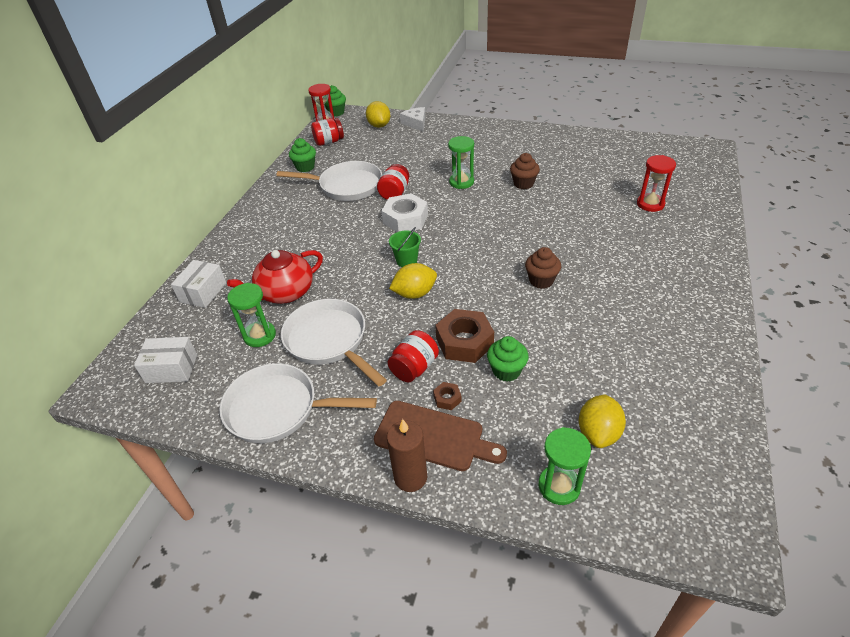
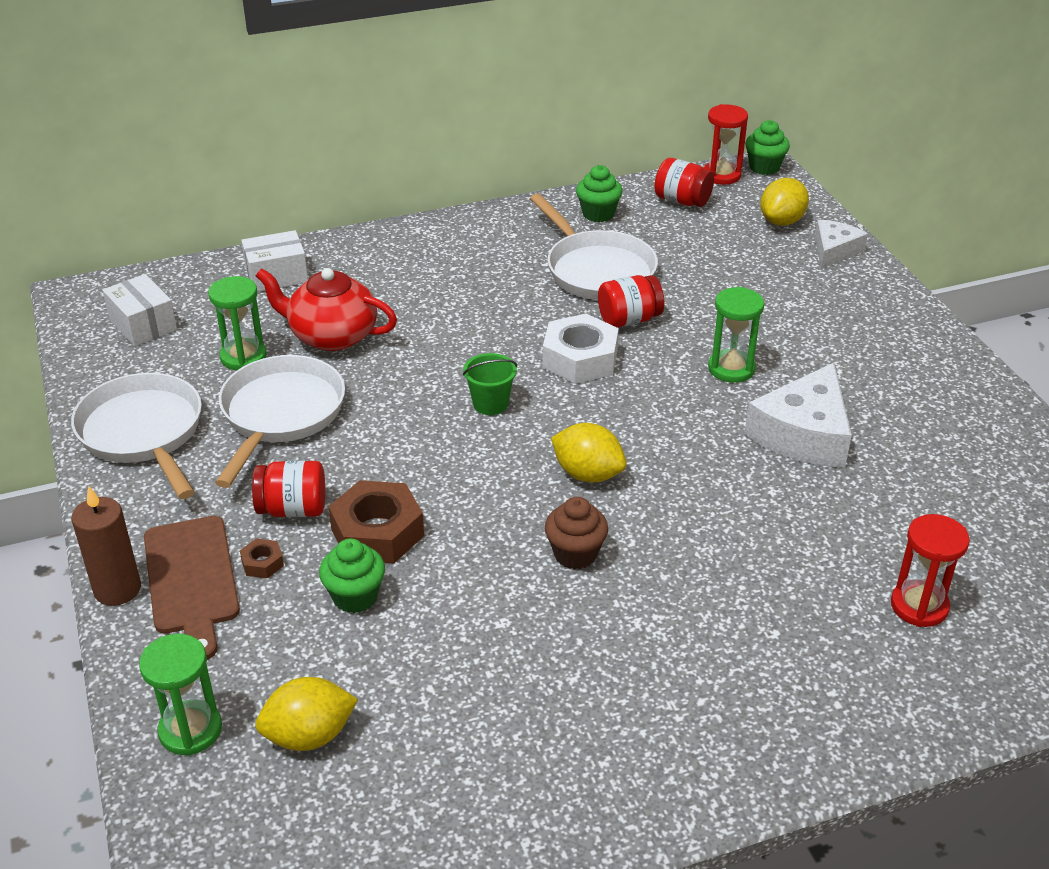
camera: 50 degrees right, 5 degrees down
(414, 293) = (430, 443): yellow lemon -> yellow lemon (588, 474)
(523, 184) = (803, 434): brown cupcake -> white cheese

